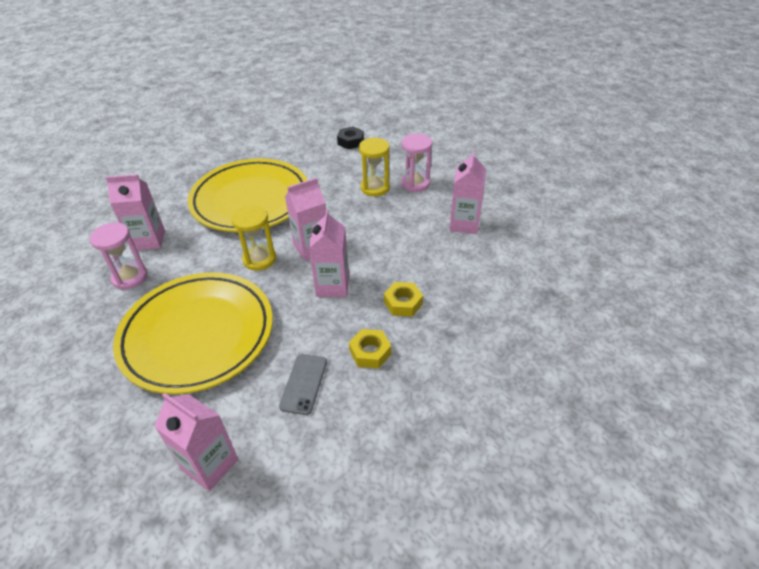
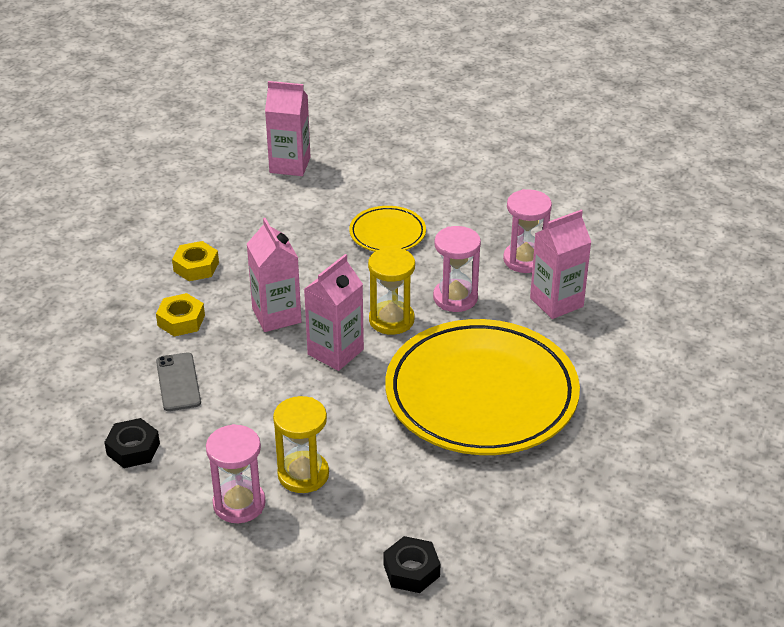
camera: 155 degrees right, 5 degrees down
(198, 335) = (387, 233): yellow plate -> yellow plate, size x0.45
(205, 262) = (455, 298): none -> pink hourglass
(304, 384) = (248, 228): grey phone -> grey phone (178, 382)
(464, 224) = (133, 449): pink carton -> black nut

